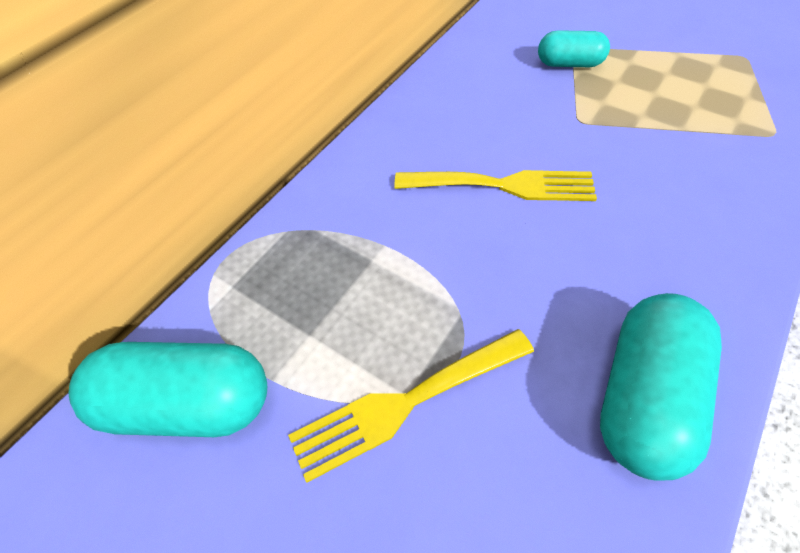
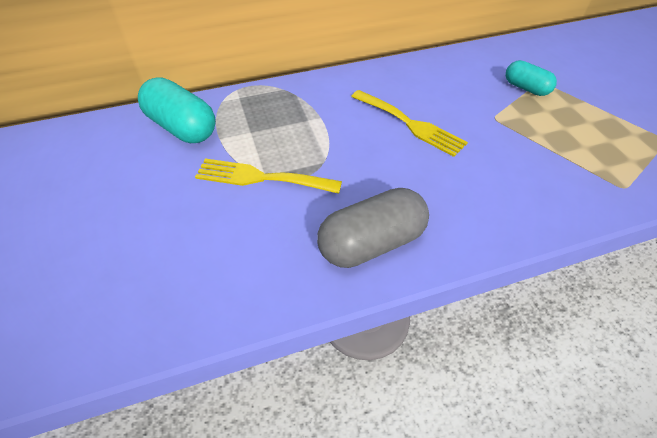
camera: 35 degrees right, 5 degrees down
(643, 396) = (371, 243): turquoise capsule -> grey capsule

